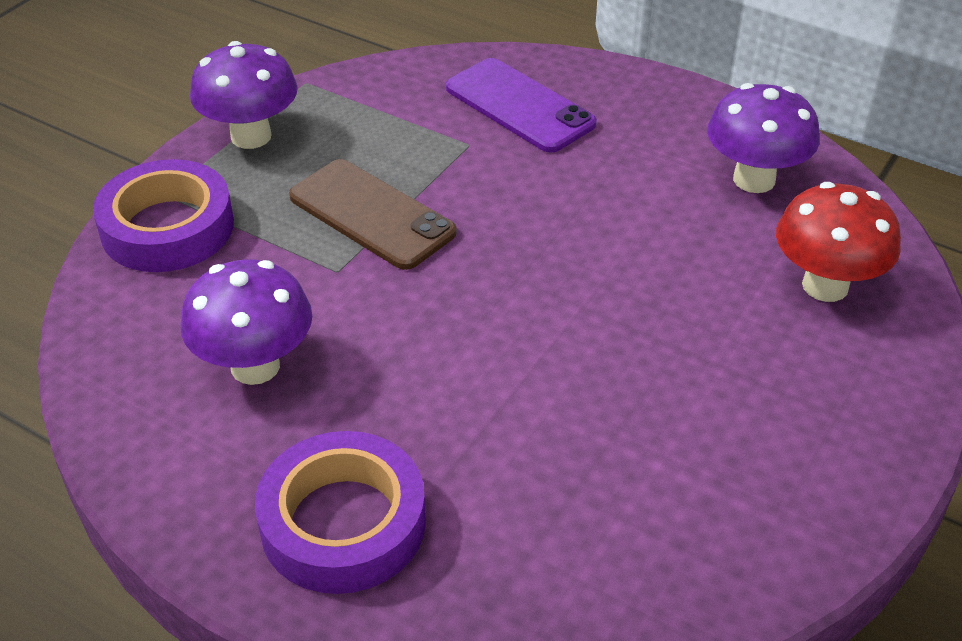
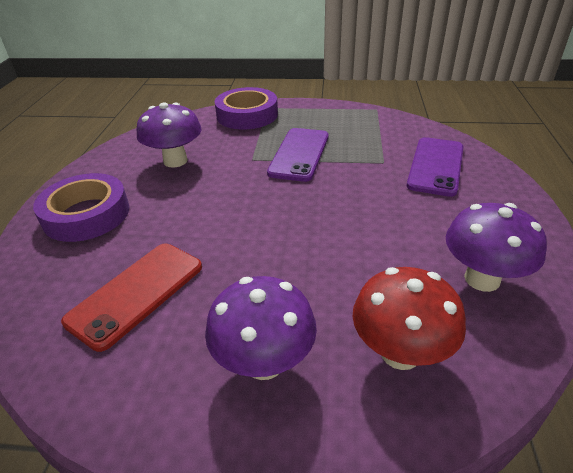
camera: 65 degrees right, 5 degrees down
(251, 136) = (323, 111): purple mushroom -> purple mushroom (264, 362)
(371, 214) = (299, 154): brown phone -> purple phone
(602, 488) = (136, 293): none -> red phone

